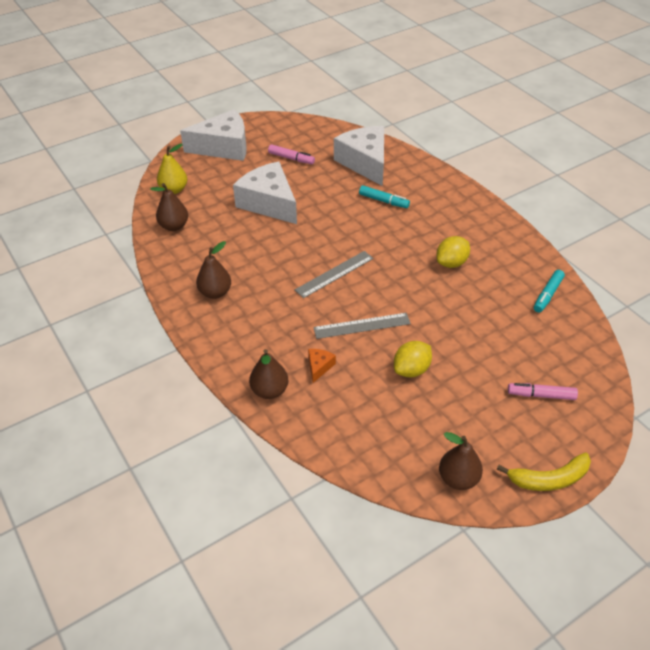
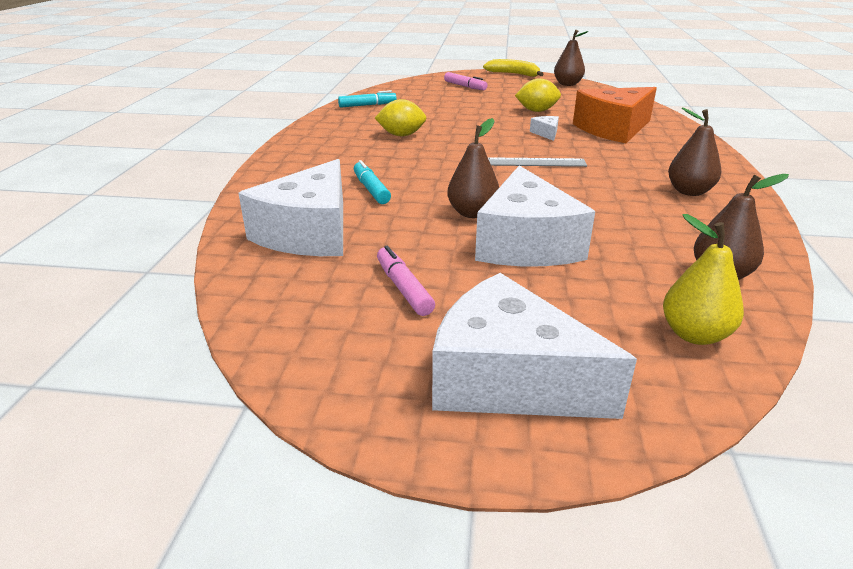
camera: 140 degrees left, 15 degrees down
(269, 391) = (672, 132): brown pear -> brown pear (472, 213)
(319, 367) = (613, 129): orange cheese -> orange cheese, size x2.49
(362, 326) = (546, 133): grey ruler -> white cheese

